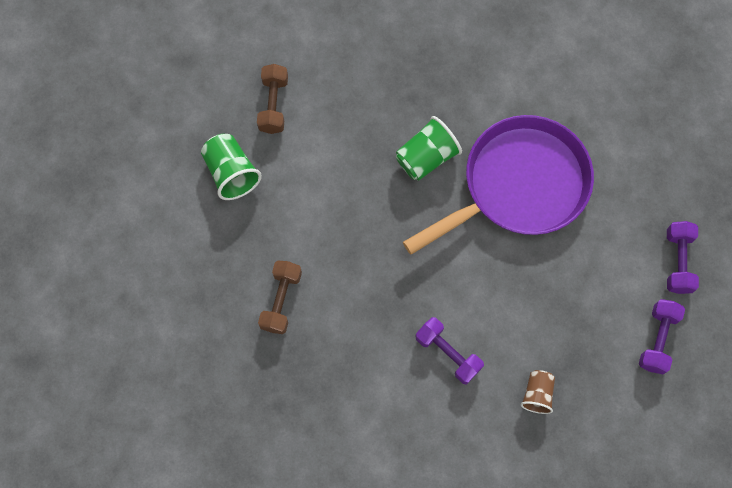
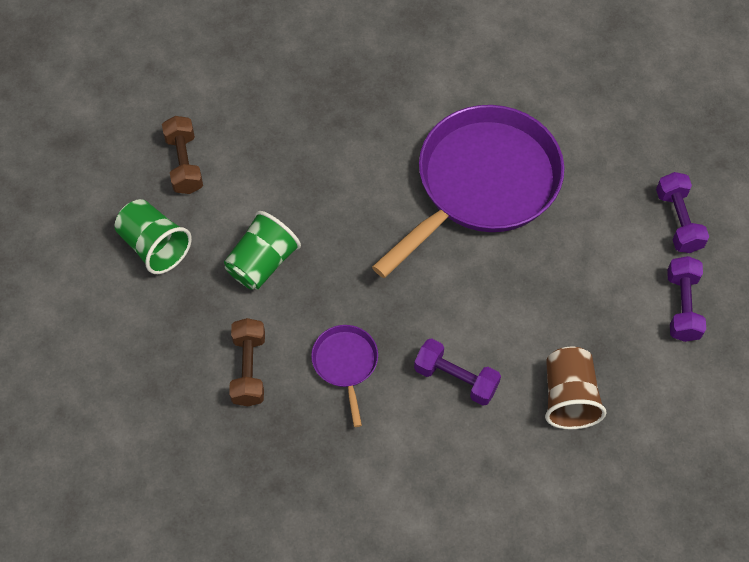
camera: 15 degrees left, 10 degrees down
(361, 317) = (345, 364): none -> purple pan
(426, 157) = (372, 179): green cup -> green cup (262, 263)
(537, 394) = (569, 397): brown cup -> brown cup, size x1.58

